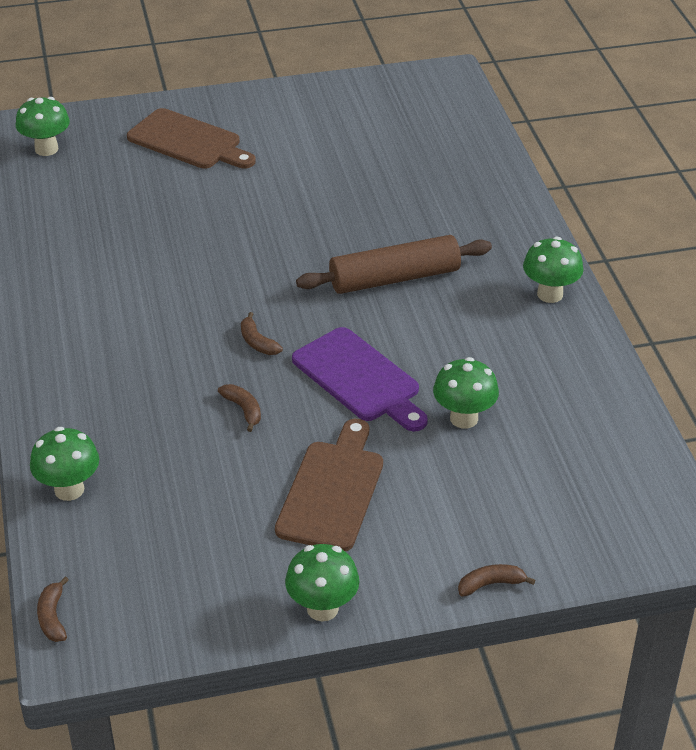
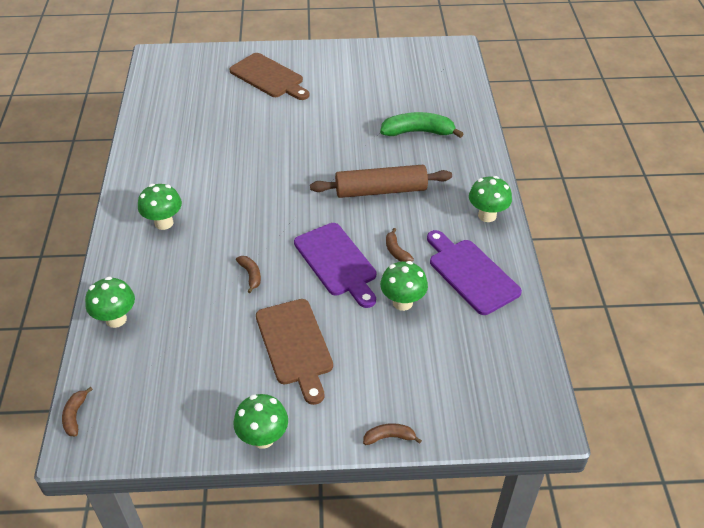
camera: 10 degrees right, 5 degrees up
(46, 149) = (175, 73): green mushroom -> green mushroom (164, 223)
(257, 342) = (274, 226): brown banana -> brown banana (396, 251)
(332, 490) = (295, 345): brown cutting board -> brown cutting board turned 135 degrees clockwise
(426, 195) = (418, 132): none -> green banana
(546, 371) = (470, 273): none -> purple cutting board

